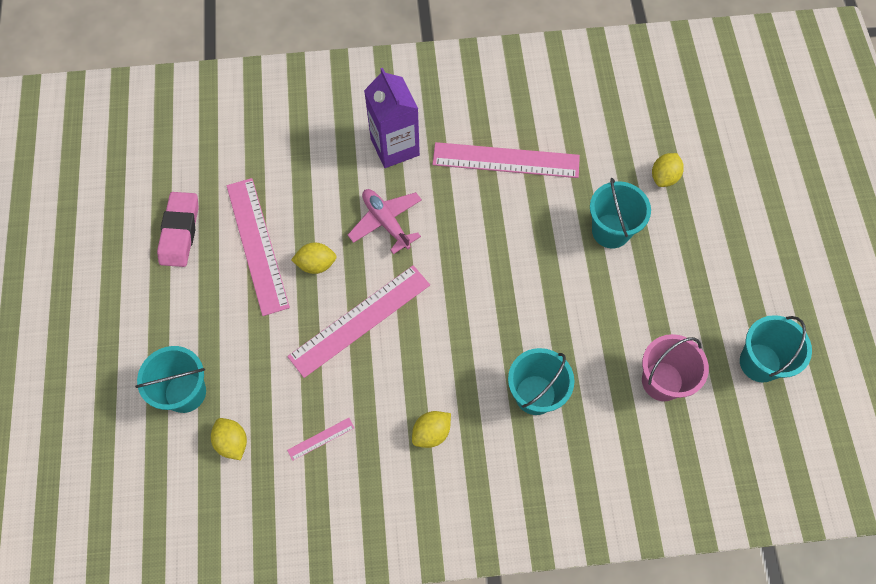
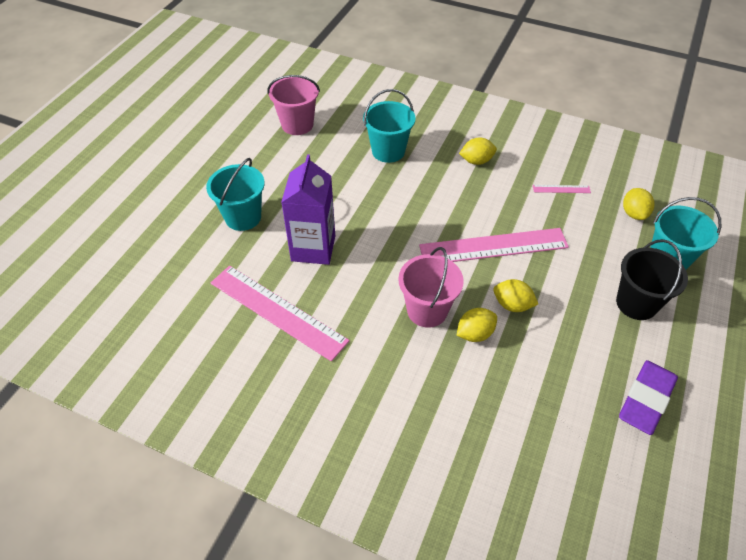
camera: 150 degrees left, 15 degrees down
(180, 232) = (645, 399): pink eraser -> purple eraser
(206, 322) = (636, 303): none -> black bucket
(257, 245) = (565, 348): pink ruler -> none
(386, 222) = (427, 310): pink plane -> pink bucket
(395, 147) = (374, 378): purple carton -> purple carton (313, 248)
(664, 177) = (161, 234): yellow lemon -> yellow lemon (475, 334)
(760, 362) = (226, 108): turquoise bucket -> none

